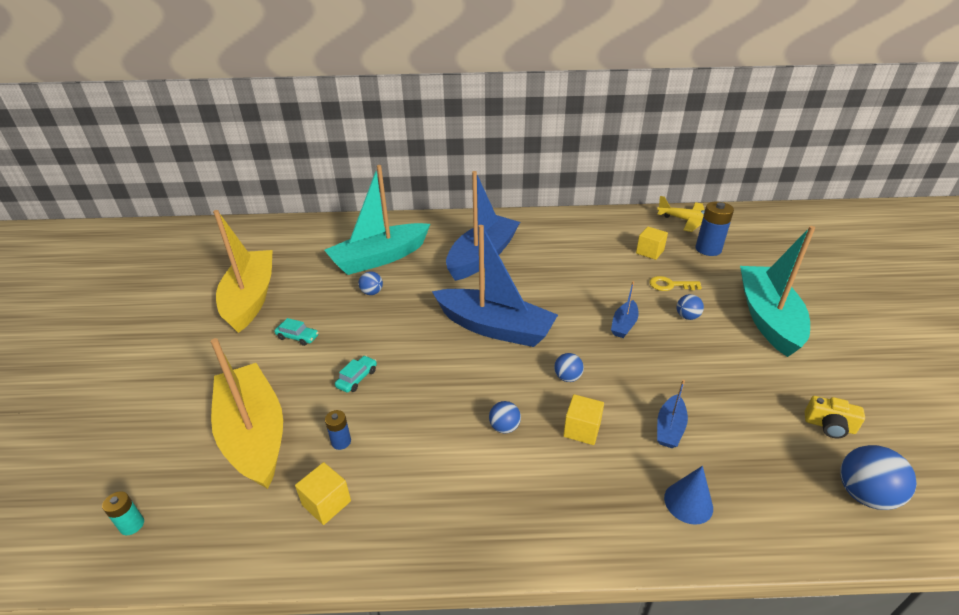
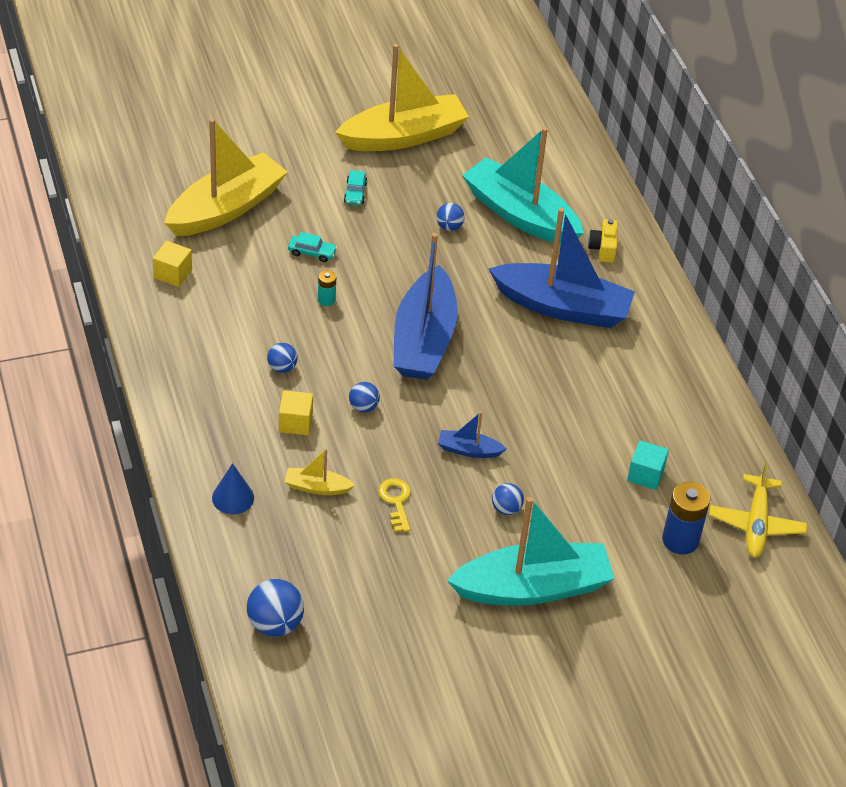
camera: 70 degrees right, 10 degrees up
(132, 525) = (128, 177): turquoise battery -> turquoise battery (326, 300)
(341, 442) = (234, 264): blue battery -> none
(649, 252) = (645, 474): yellow cube -> turquoise cube
(669, 428) = (317, 487): blue boat -> yellow boat
(670, 285) = (570, 494): yellow key -> yellow key (396, 501)
(829, 426) = (358, 615): yellow camera -> yellow camera (603, 248)

